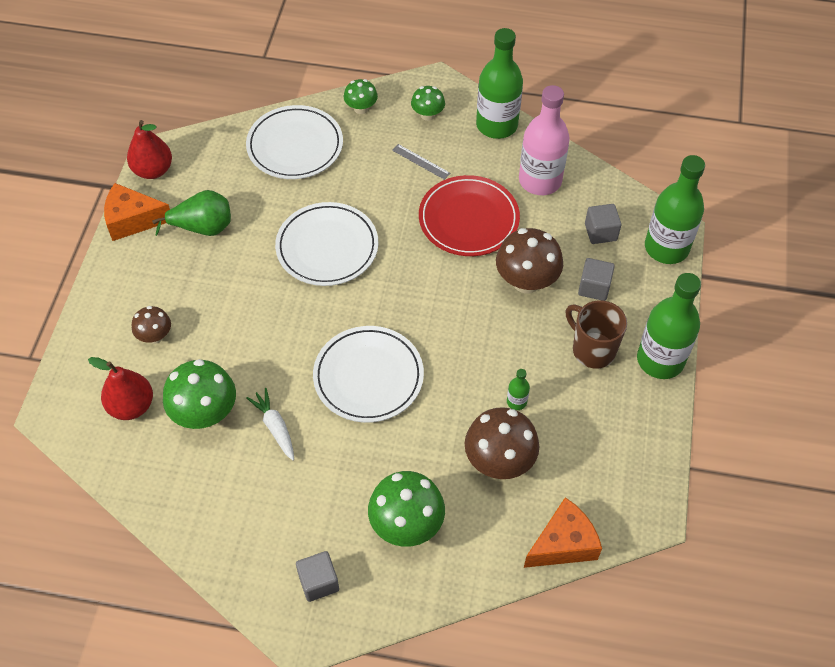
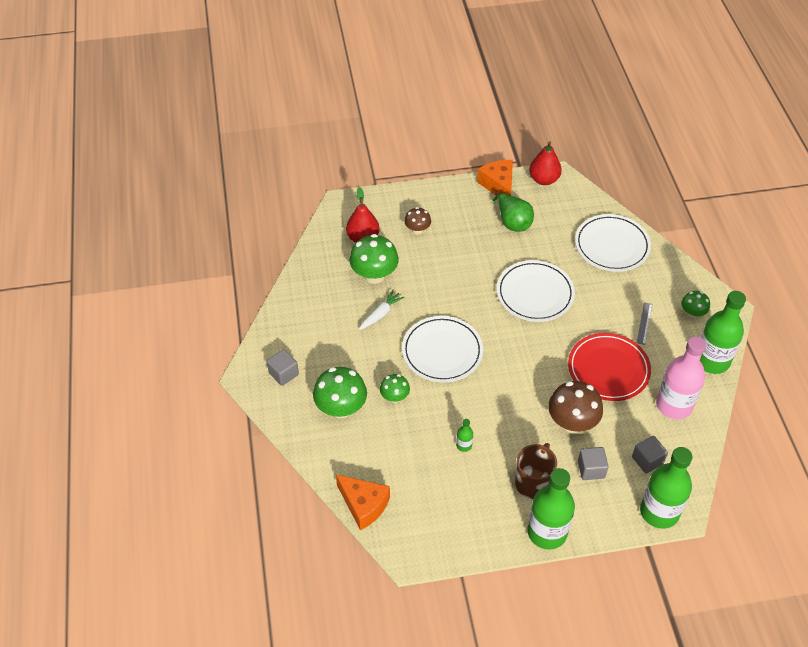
camera: 70 degrees right, 5 degrees down
(361, 108) = (671, 271): green mushroom -> green mushroom (394, 397)
(499, 461) = (411, 448): brown mushroom -> none

